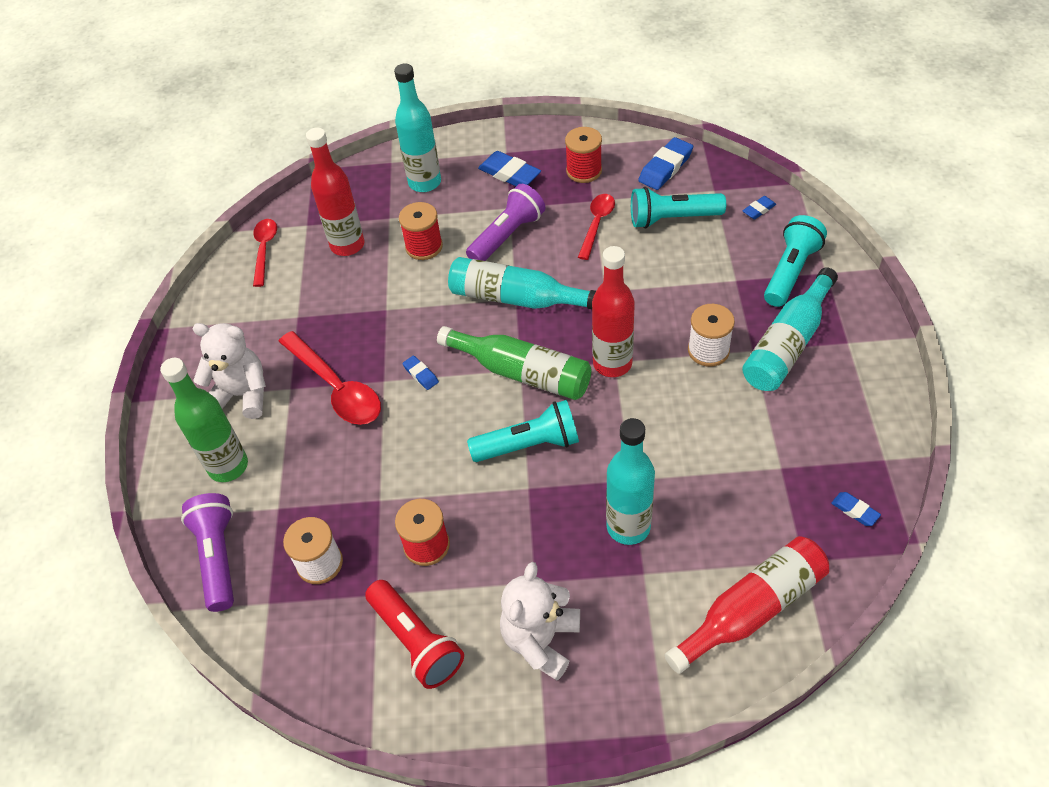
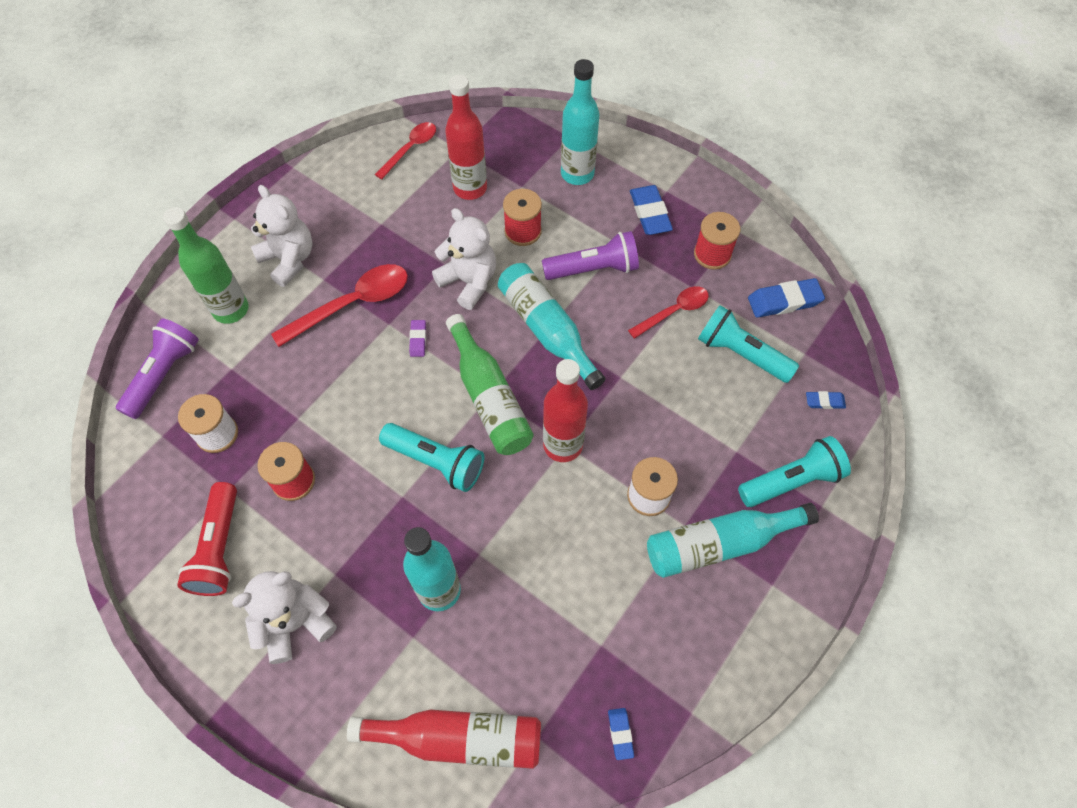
camera: 35 degrees right, 10 degrees up
(336, 388) = (352, 304): red spoon -> red spoon turned 120 degrees counterclockwise
(418, 308) = (469, 281): none -> white teddy bear
(421, 374) = (418, 340): blue eraser -> purple eraser

